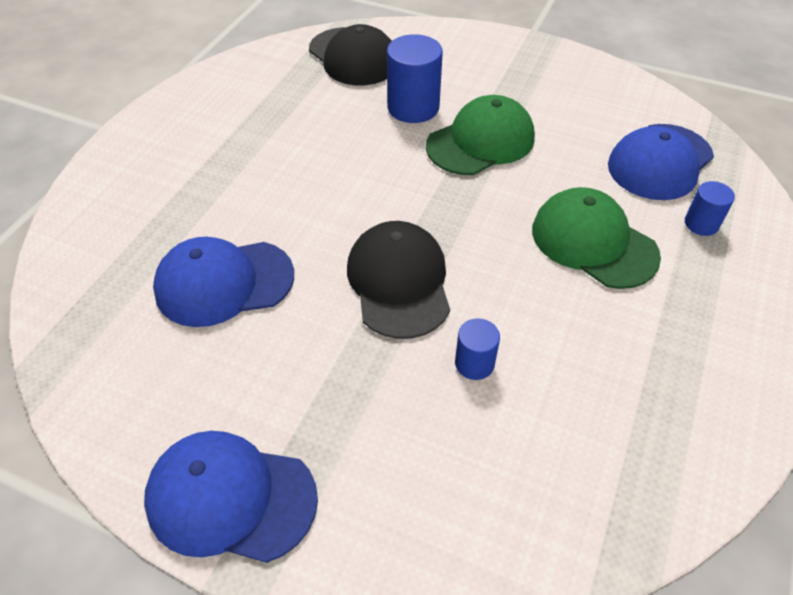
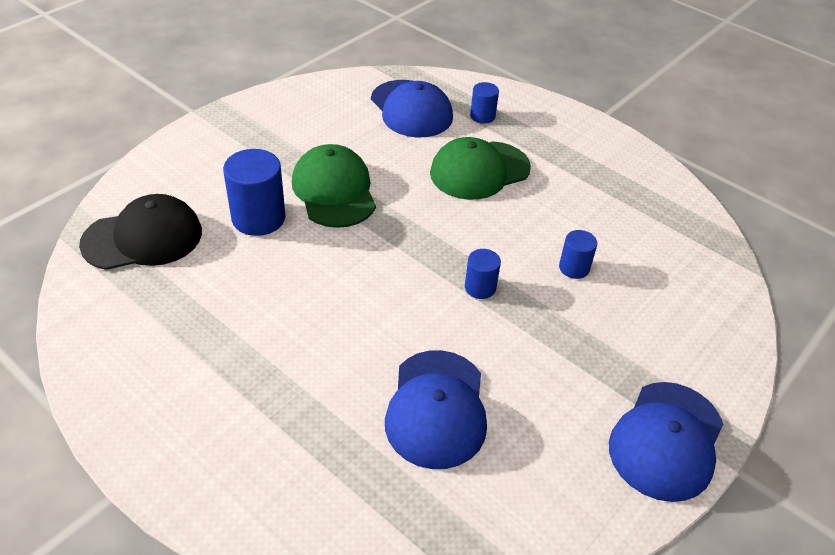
camera: 75 degrees left, 5 degrees down
(399, 282) = (480, 287): black cap -> blue cylinder

